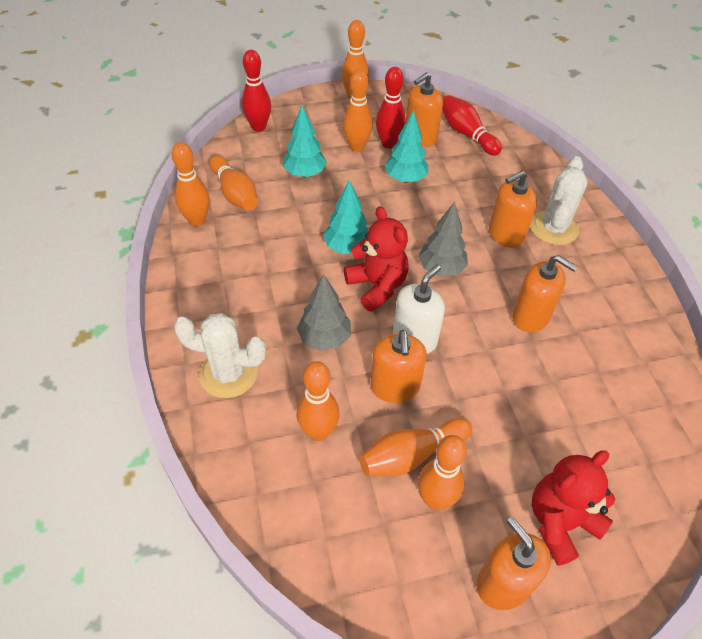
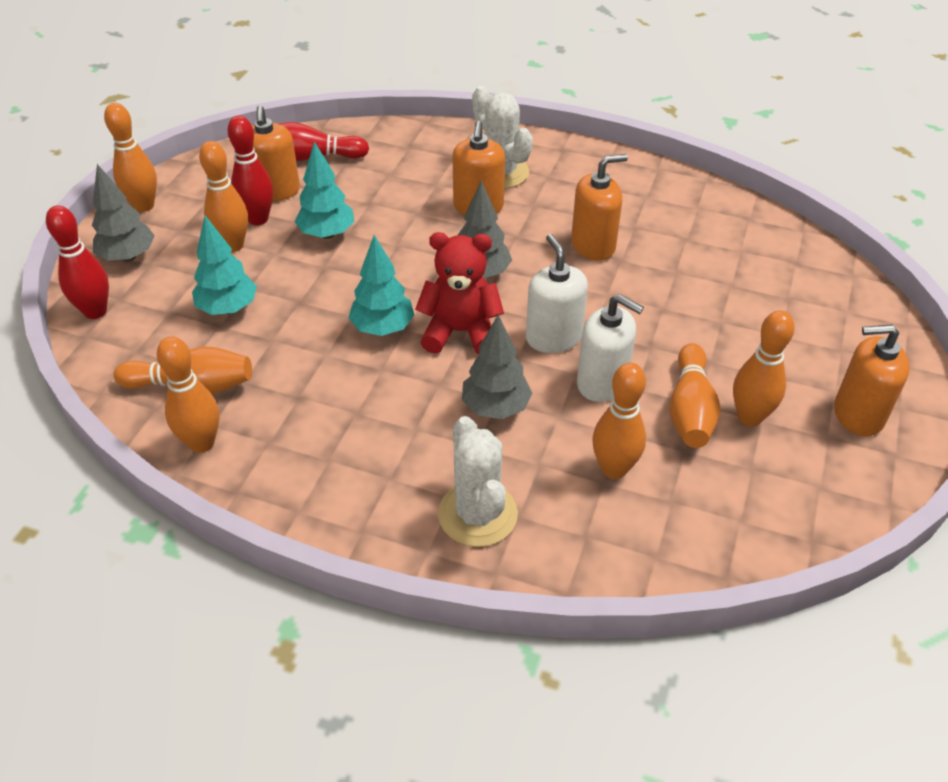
camera: 55 degrees left, 5 degrees down
(228, 373) = (477, 514): white cactus -> white cactus turned 60 degrees counterclockwise
(309, 114) = (128, 256): none -> grey tree
(395, 387) = (602, 382): orange soap dispenser -> white soap dispenser
(560, 522) = (821, 347): red teddy bear -> none

